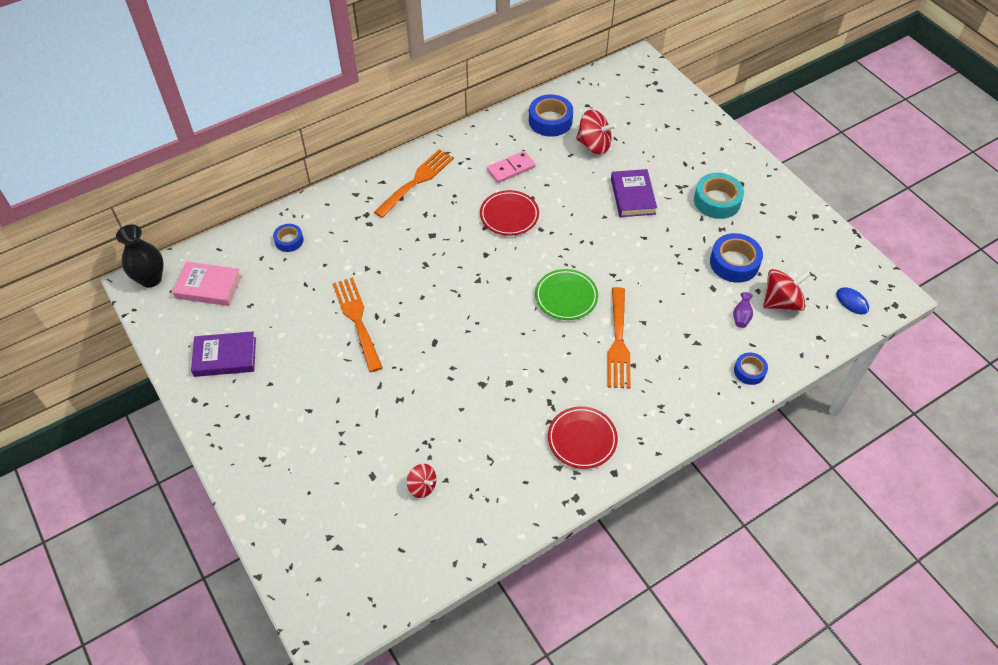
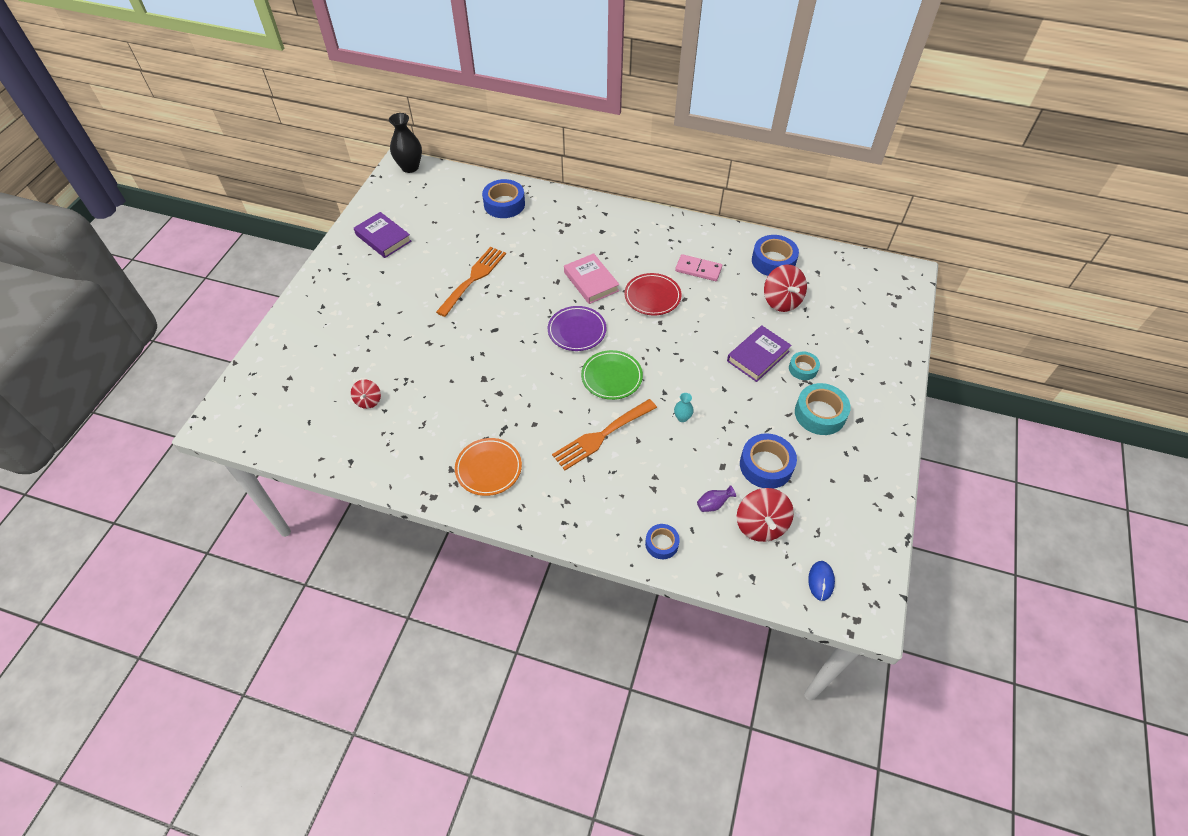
camera: 50 degrees right, 0 degrees up
(208, 287) = (429, 194): pink book -> pink book (591, 281)
(289, 240) = (504, 204): blue tape -> blue tape, size x1.70
(417, 181) = (626, 229): orange fork -> none
(495, 287) = (577, 331): none -> purple plate
(582, 439) = (488, 468): red plate -> orange plate
(647, 280) = (682, 417): none -> turquoise vase
(668, 180) = (803, 368): none -> turquoise tape
(781, 302) = (760, 525): red spinning top -> red spinning top turned 60 degrees clockwise

